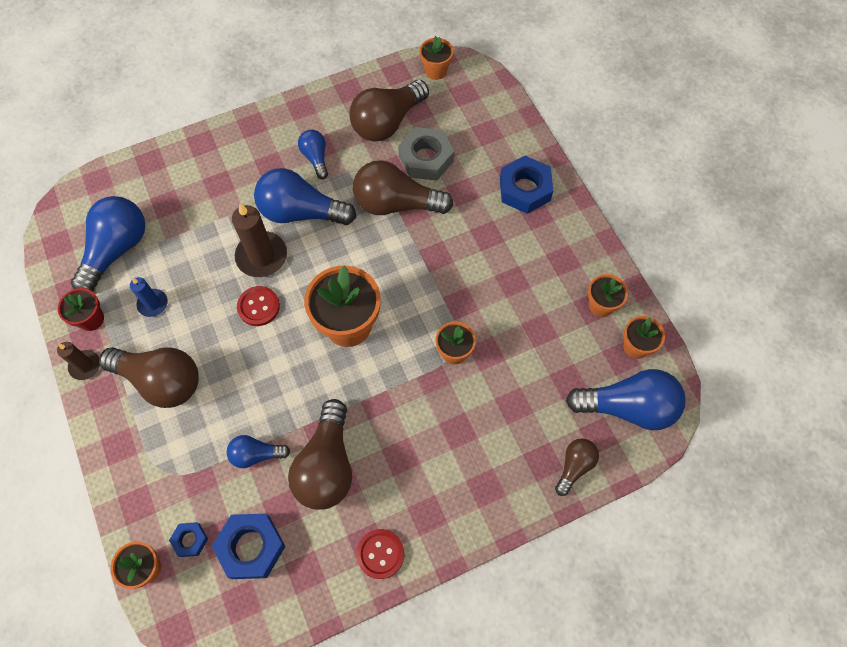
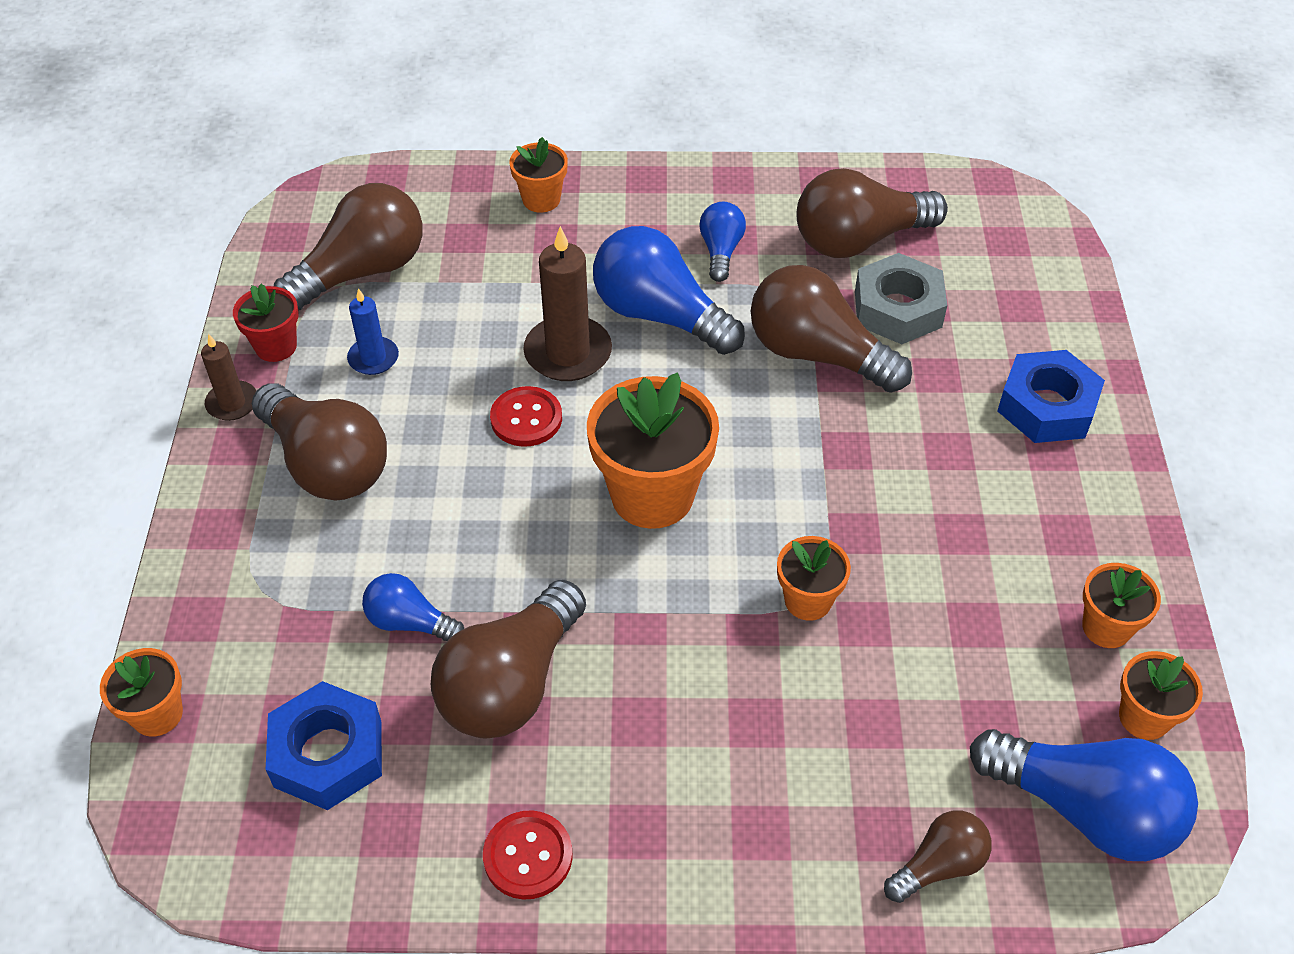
camera: 25 degrees right, 15 degrees down
(116, 250) = (362, 271): blue light bulb -> brown light bulb
(190, 540) = (243, 702): blue nut -> none
(436, 71) = (973, 196): orange flower pot -> orange flower pot (541, 199)

